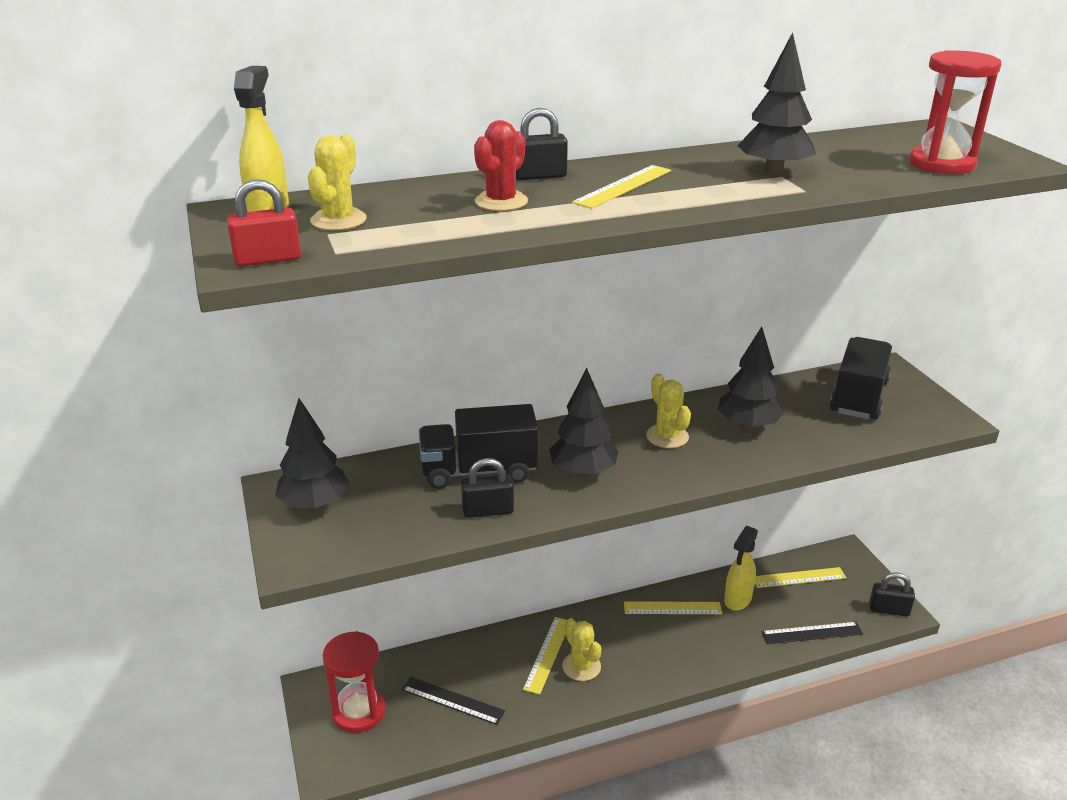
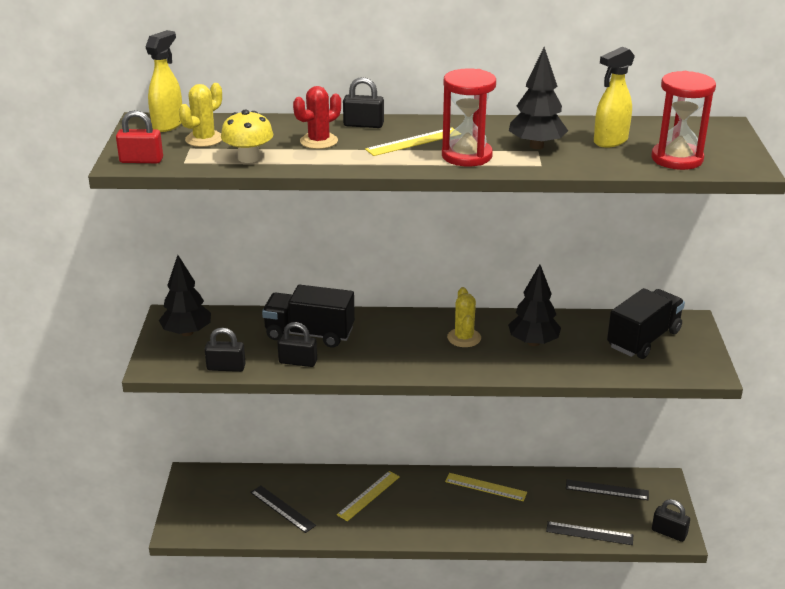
camera: 20 degrees right, 0 degrees up
(359, 712) = (214, 499): red hourglass -> red hourglass (466, 156)
(397, 540) = (226, 367): none -> black padlock
(425, 234) = (248, 158): none -> yellow mushroom
(581, 666) = (389, 510): yellow cactus -> none
(582, 471) = (382, 349): black tree -> none
(737, 600) = (543, 494): yellow spray bottle -> yellow spray bottle (610, 141)
(798, 577) = (607, 490): yellow ruler -> black ruler

